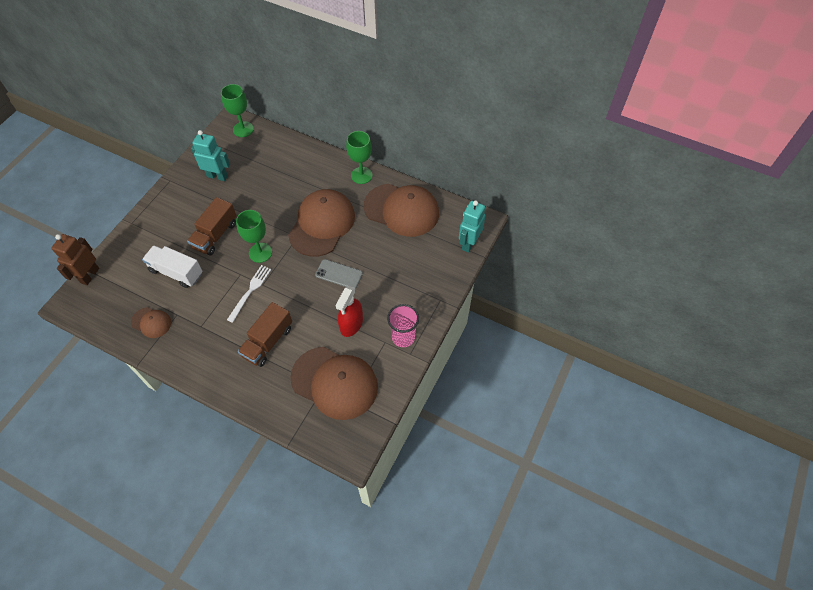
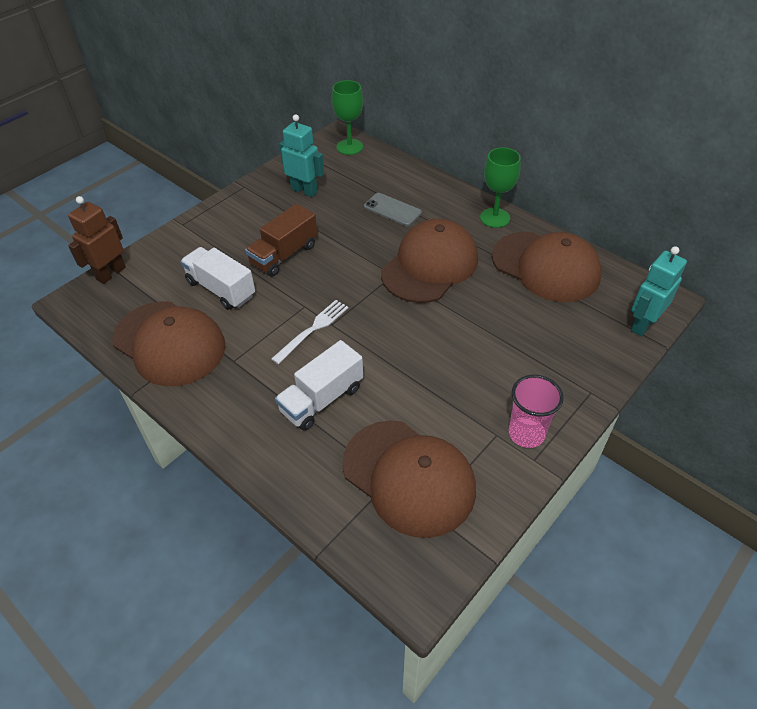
camera: 15 degrees right, 10 degrees down
(151, 322) = (169, 343): brown cap -> brown cap, size x2.09
(260, 252) = (338, 285): green goblet -> none
(268, 342) = (321, 399): brown truck -> white truck
(339, 274) = (442, 330): grey phone -> grey phone (392, 210)
(351, 324) = (449, 399): red spray bottle -> none

